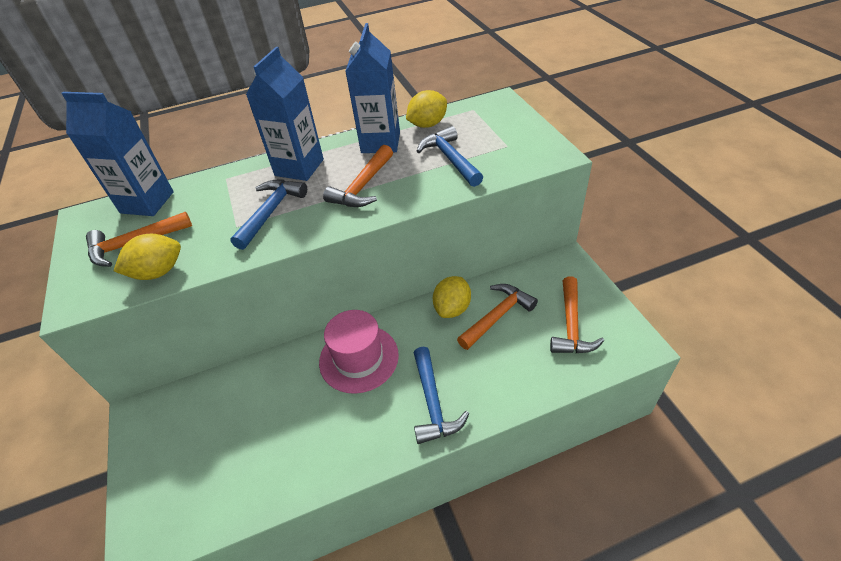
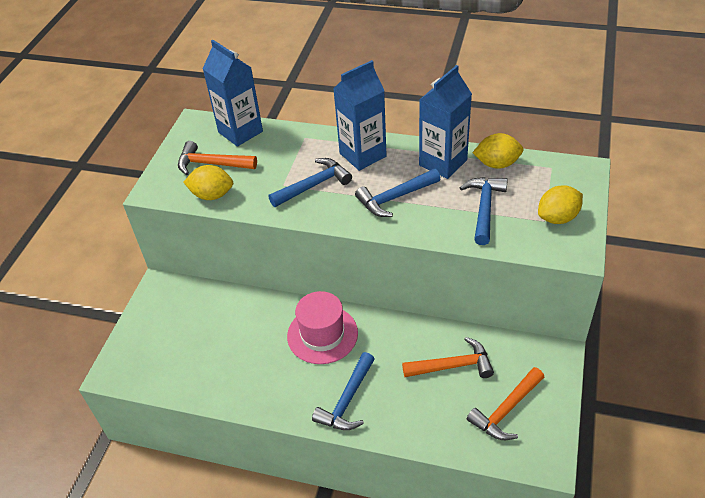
camera: 35 degrees right, 0 degrees up
(363, 186) = (395, 198): orange hammer -> blue hammer
(452, 308) = (422, 338): yellow lemon -> yellow lemon (557, 218)

